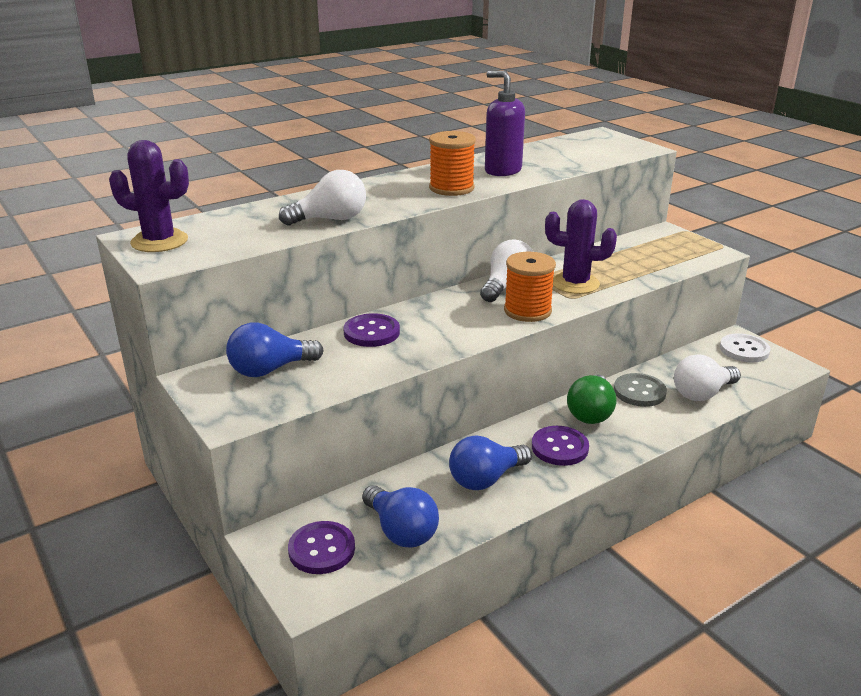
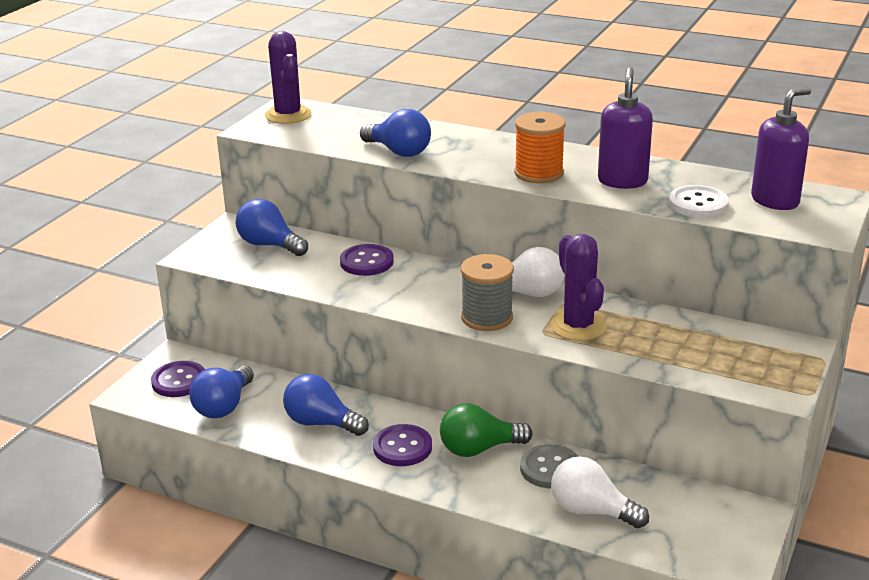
camera: 60 degrees right, 0 degrees up
(330, 219) = (399, 151): white light bulb -> blue light bulb
(527, 311) = (487, 318): orange spool -> grey spool
(587, 146) = (775, 201): none -> purple soap dispenser
(744, 350) = (731, 522): white button -> white button (698, 204)

